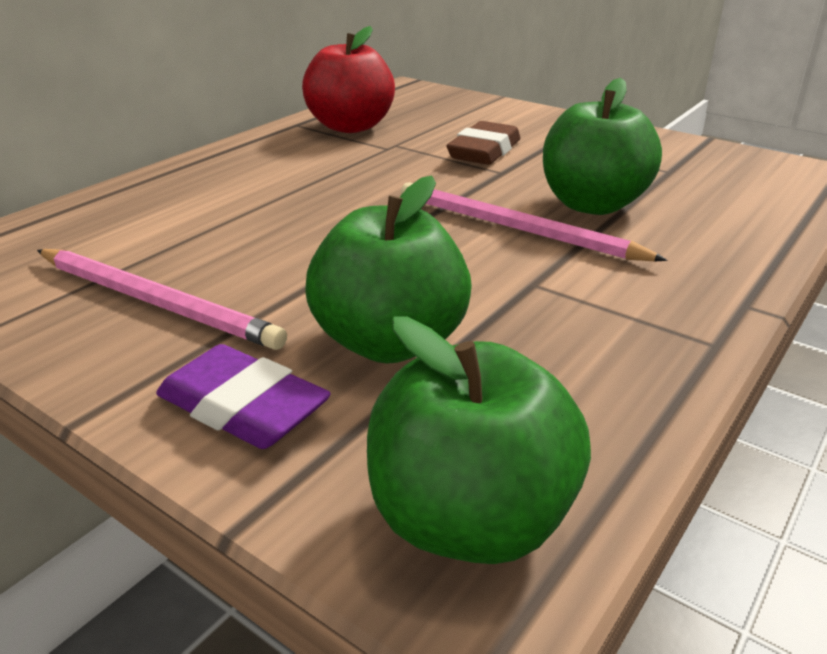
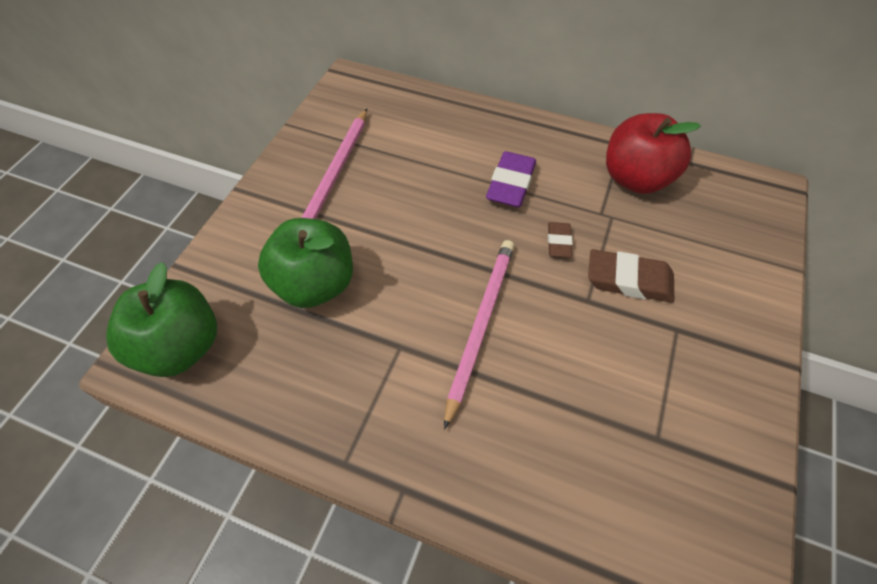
camera: 75 degrees right, 25 degrees up
(242, 407) = (251, 241): purple eraser -> purple eraser (510, 184)
(414, 172) = (558, 242): none -> brown eraser
(592, 204) = (546, 374): green apple -> none

